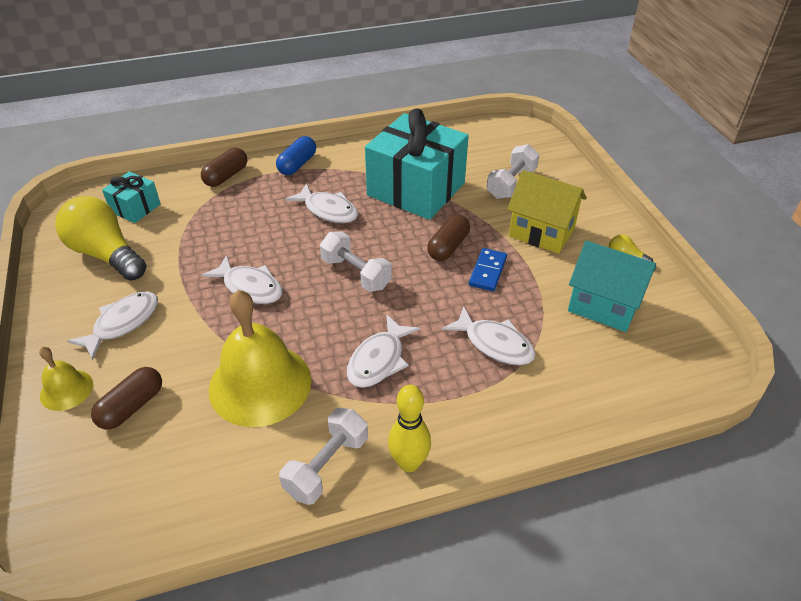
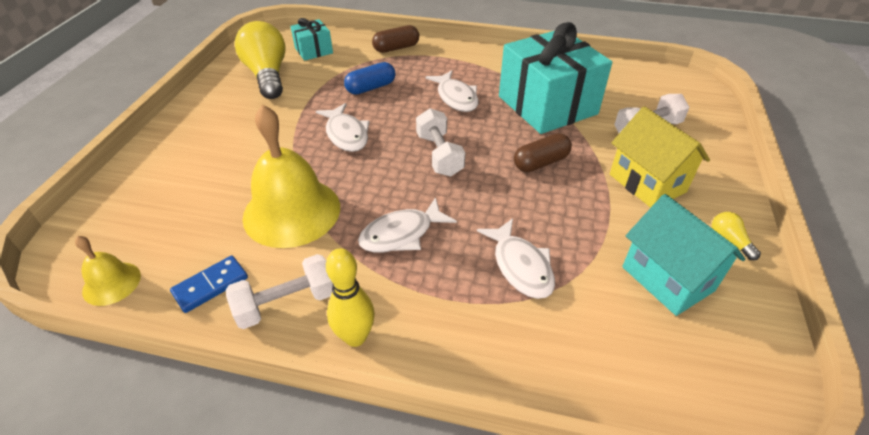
camera: 30 degrees right, 0 degrees up
(66, 389) = (162, 157): yellow bell -> yellow bell (111, 283)
(122, 323) = (236, 126): white fish -> none
(132, 406) = (191, 188): brown capsule -> none
(297, 164) = (459, 56): blue capsule -> blue capsule (371, 88)
(488, 271) = (563, 198): blue domino -> blue domino (211, 285)

